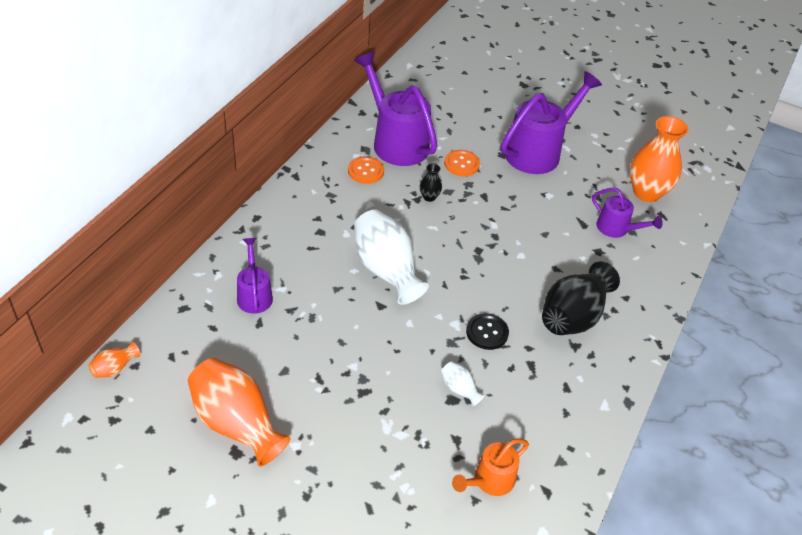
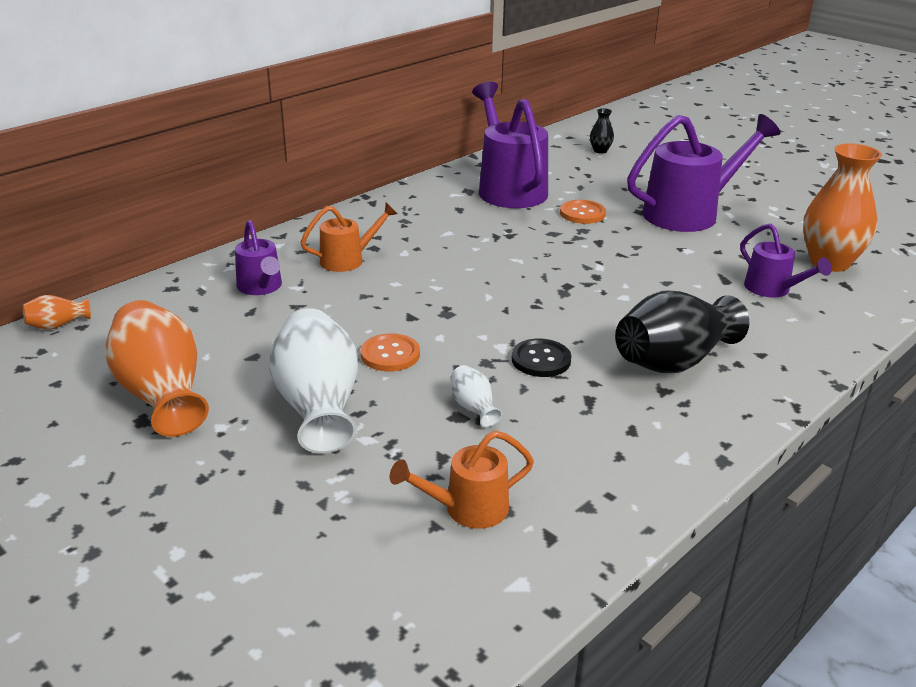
camera: 20 degrees right, 15 degrees down
(254, 294) = (261, 287): purple watering can -> purple watering can turned 150 degrees clockwise
(307, 250) = (348, 260): none -> orange watering can
(365, 171) = (458, 207): orange button -> orange button (390, 354)
(386, 270) = (436, 288): white vase -> white vase (318, 406)
(429, 197) = (526, 235): black vase -> black vase (600, 151)

